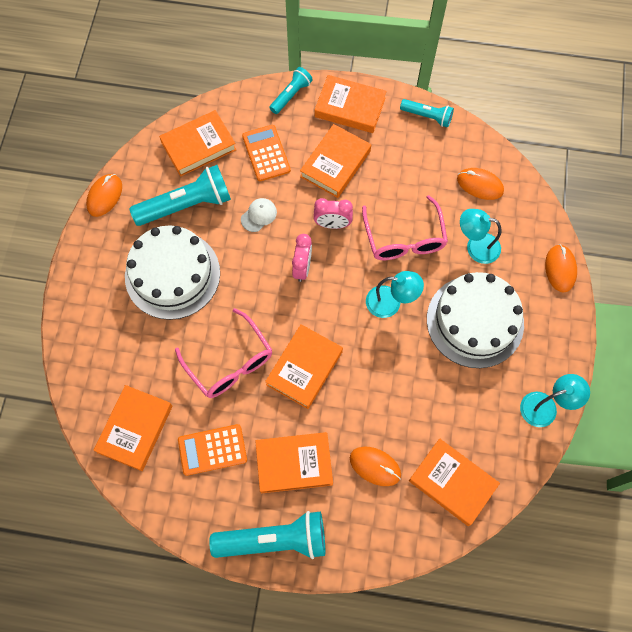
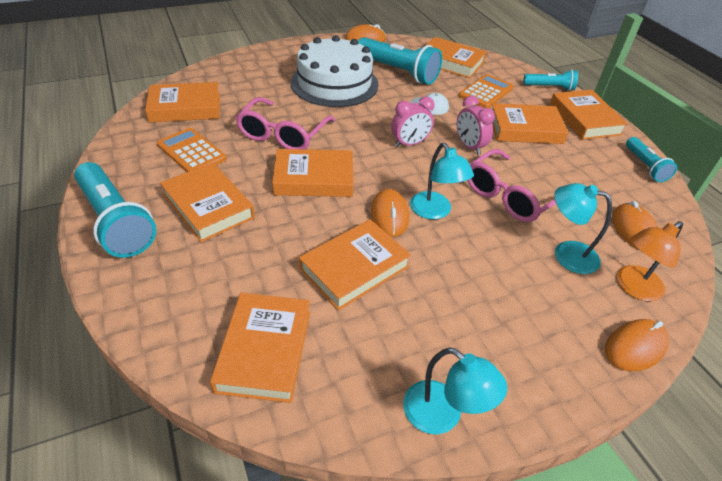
camera: 55 degrees right, 25 degrees down
(375, 466) = (242, 268): orange mouse -> orange mouse (389, 215)
(414, 391) = (354, 268): none -> orange book
(475, 321) = (483, 288): white cake -> none
(476, 246) = (566, 254): turquoise lamp -> turquoise lamp turned 45 degrees counterclockwise
(522, 231) = (633, 288): none -> orange lamp

